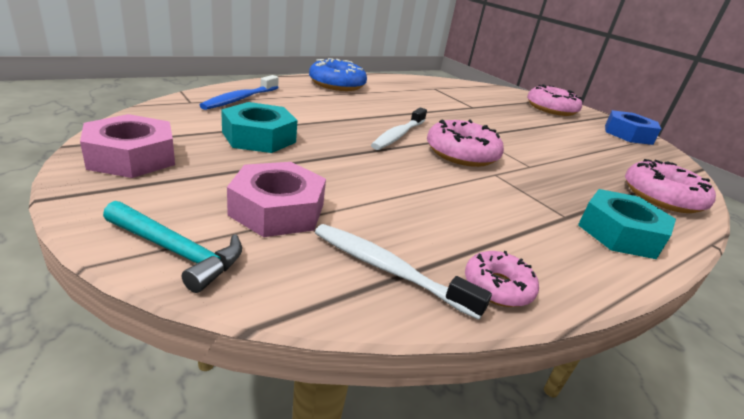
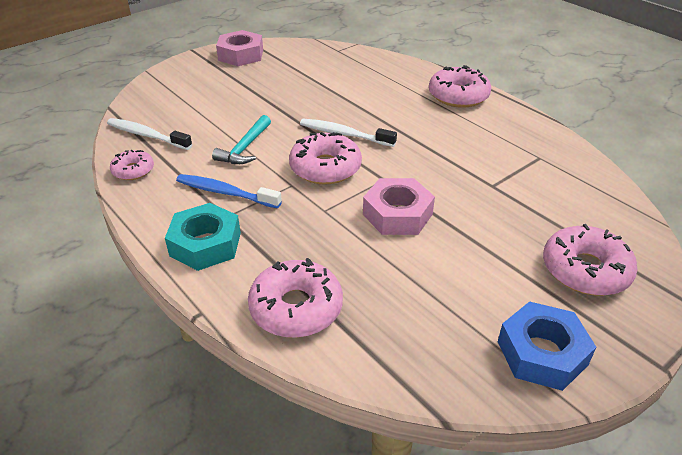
camera: 90 degrees right, 10 degrees up
(177, 252) = (156, 83): turquoise hammer -> turquoise hammer (245, 148)
(240, 99) = (361, 63): blue toothbrush -> blue toothbrush (225, 192)
(259, 137) = (293, 81): turquoise nut -> none
(277, 210) = (198, 100): pink nut -> pink nut (397, 214)
(337, 84) = (458, 96): blue donut -> pink donut
(388, 269) = (147, 135): white toothbrush -> white toothbrush turned 90 degrees counterclockwise

